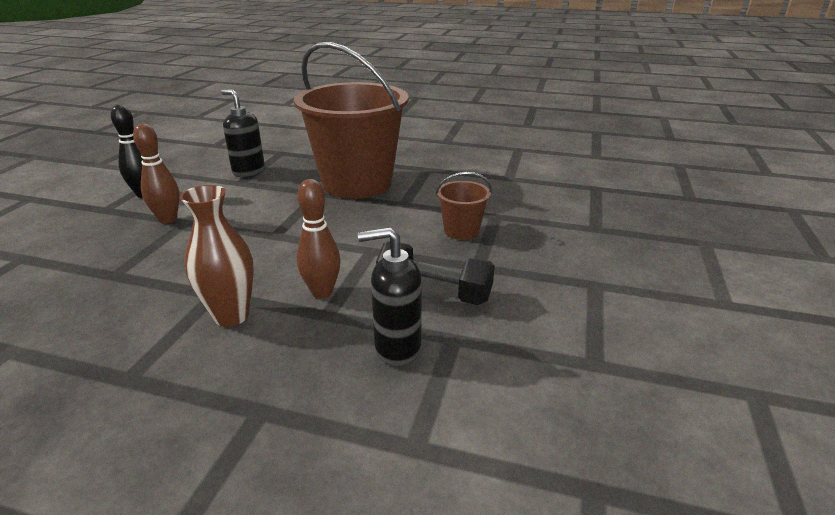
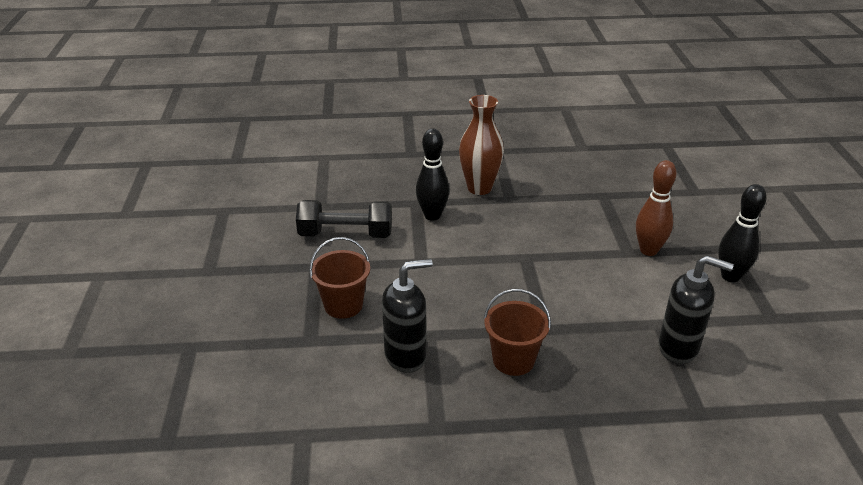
camera: 160 degrees right, 5 degrees up
(322, 292) = (432, 215): brown bowling pin -> black bowling pin
(357, 183) = (513, 360): brown bucket -> brown bucket, size x0.42
(397, 348) = (355, 193): black soap dispenser -> black soap dispenser (406, 356)

